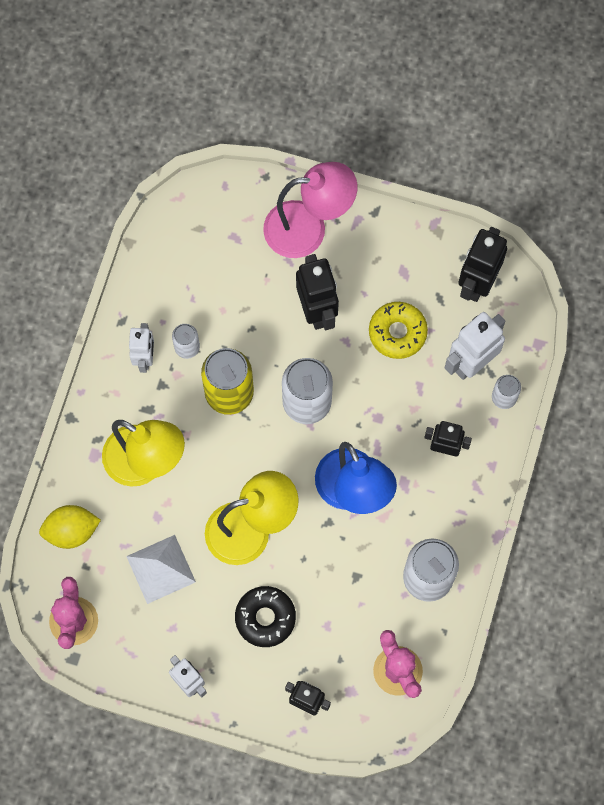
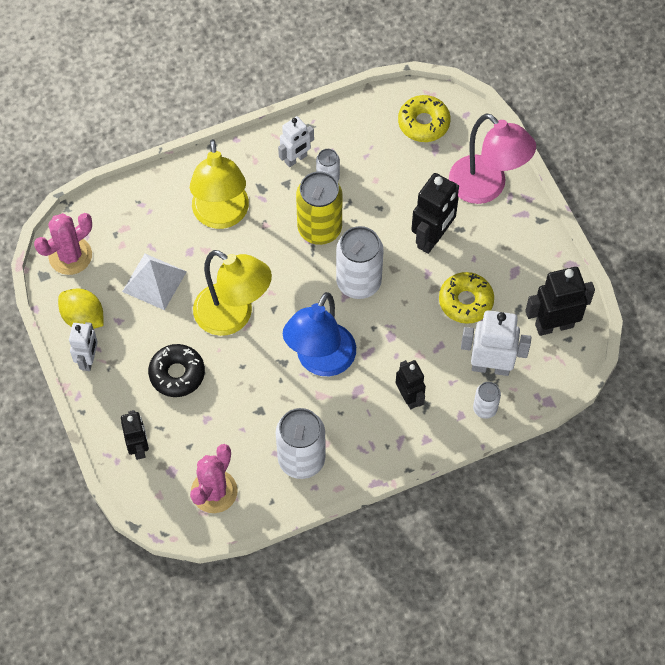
camera: 50 degrees right, 10 degrees down
(71, 531) = (133, 207): yellow lemon -> yellow lemon (83, 318)
(203, 226) = (423, 123): none -> yellow donut

